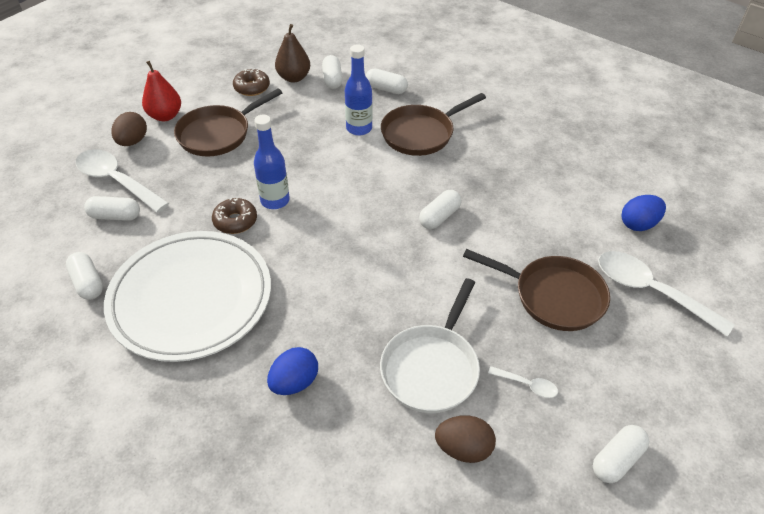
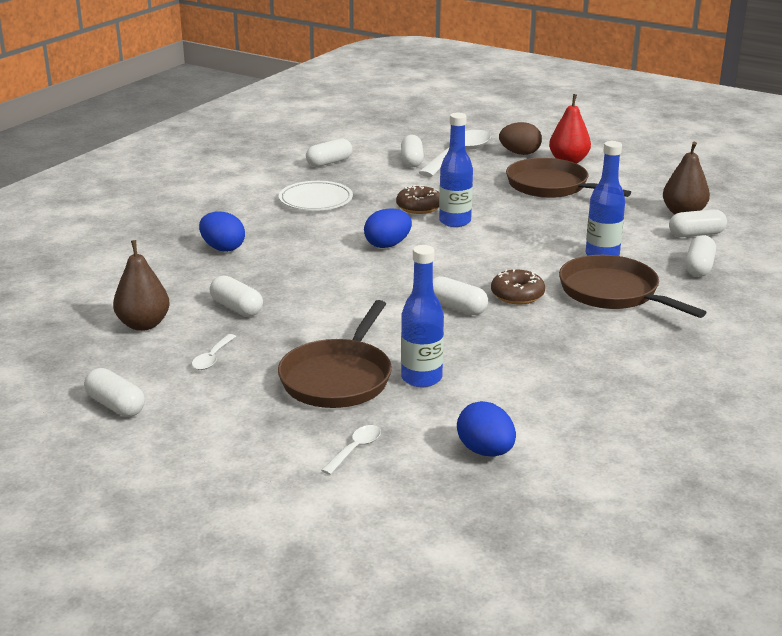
camera: 85 degrees right, 20 degrees down
(191, 299) = (316, 200): white plate -> white plate, size x0.49
(252, 88) = (646, 194): brown donut -> brown donut (517, 295)
(314, 249) = (387, 245): none -> blue egg
(432, 367) = (237, 308): white pan -> white capsule
(463, 448) = (143, 324): brown egg -> brown pear
(549, 247) = (421, 378): none -> blue bottle
(650, 291) = (355, 449): white spoon -> white spoon, size x0.45

